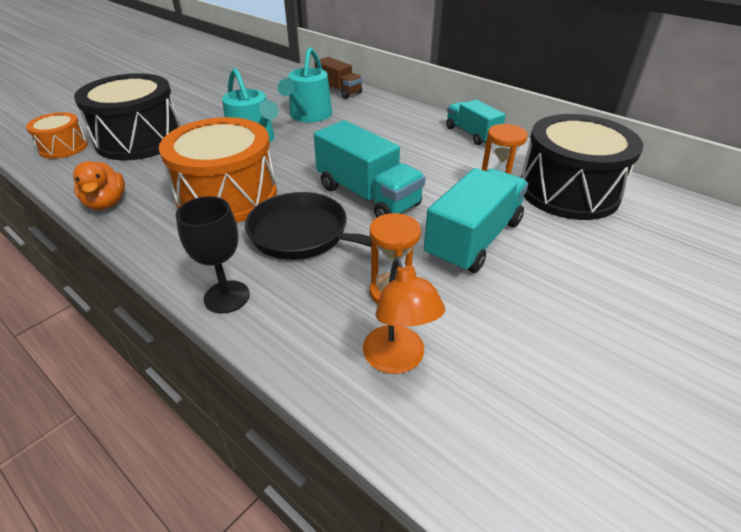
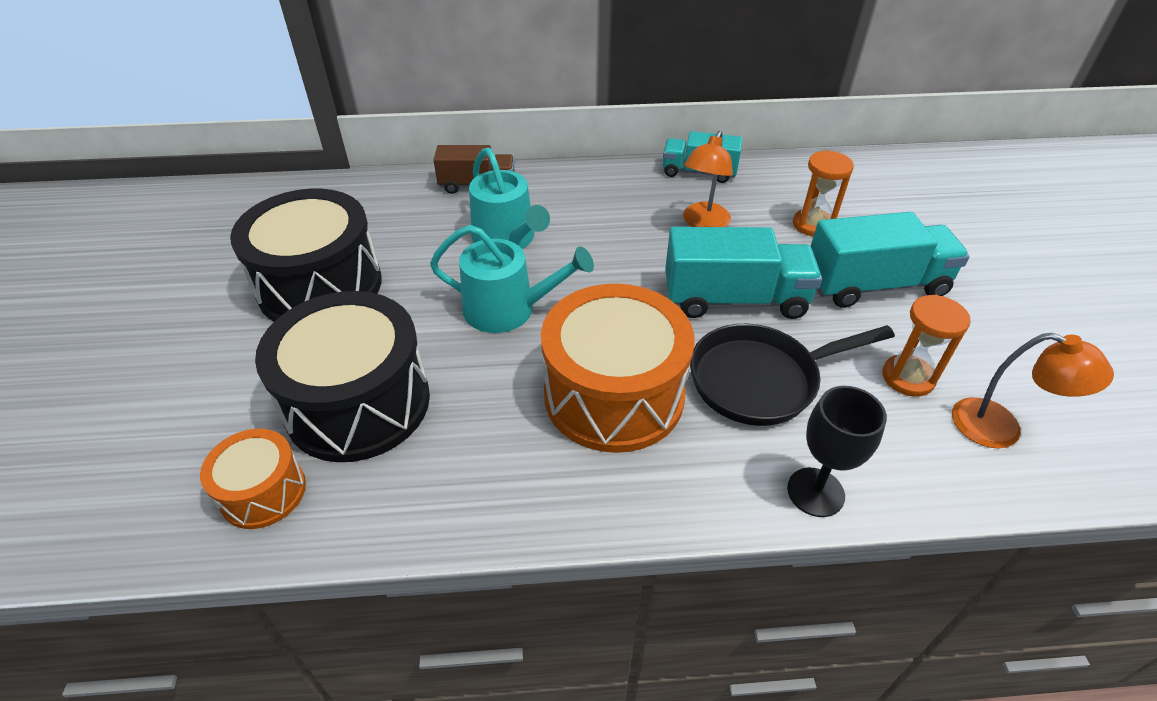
camera: 45 degrees left, 5 degrees up
(106, 203) = (501, 509): orange duck -> none
(423, 156) = (703, 223): none -> orange lamp
(474, 239) = (875, 285): turquoise truck -> turquoise truck turned 90 degrees clockwise
(568, 191) = (856, 192): black drum -> black drum (320, 286)

